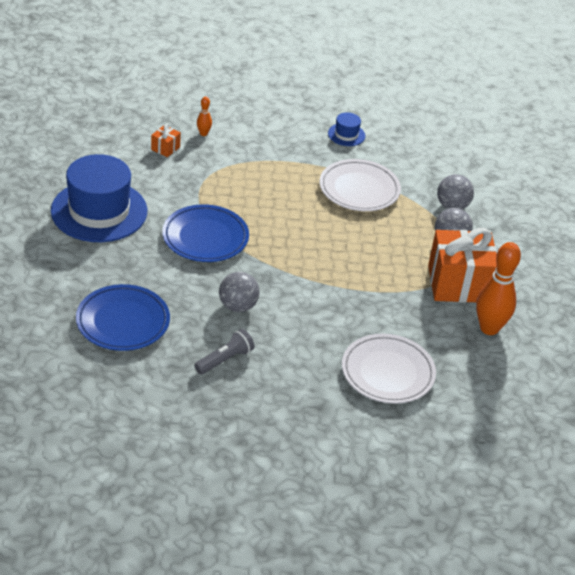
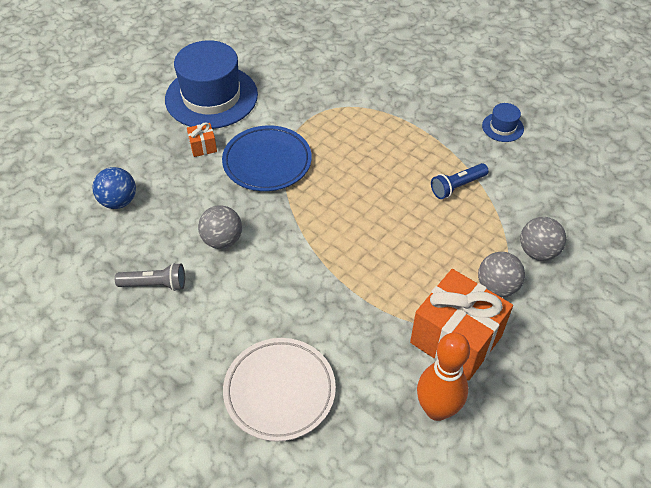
camera: 45 degrees right, 10 degrees up
(123, 322) = (119, 201): blue plate -> blue ball
(165, 148) = (324, 68): orange gift -> orange gift (203, 147)
(203, 133) = (370, 69): orange bowling pin -> none
(359, 189) = (457, 186): white plate -> blue flashlight

